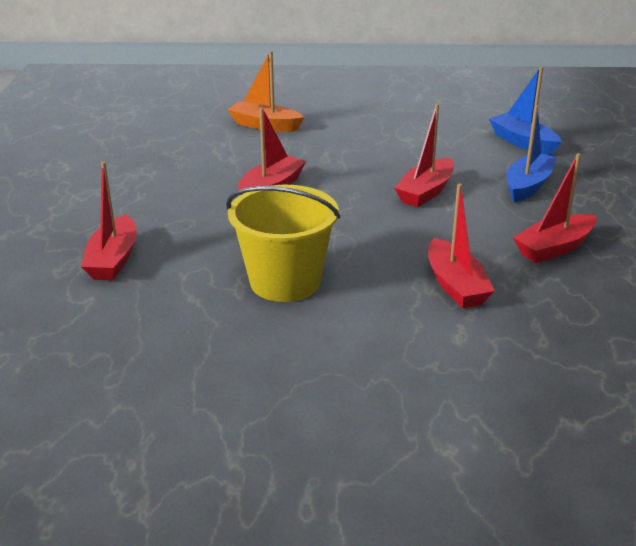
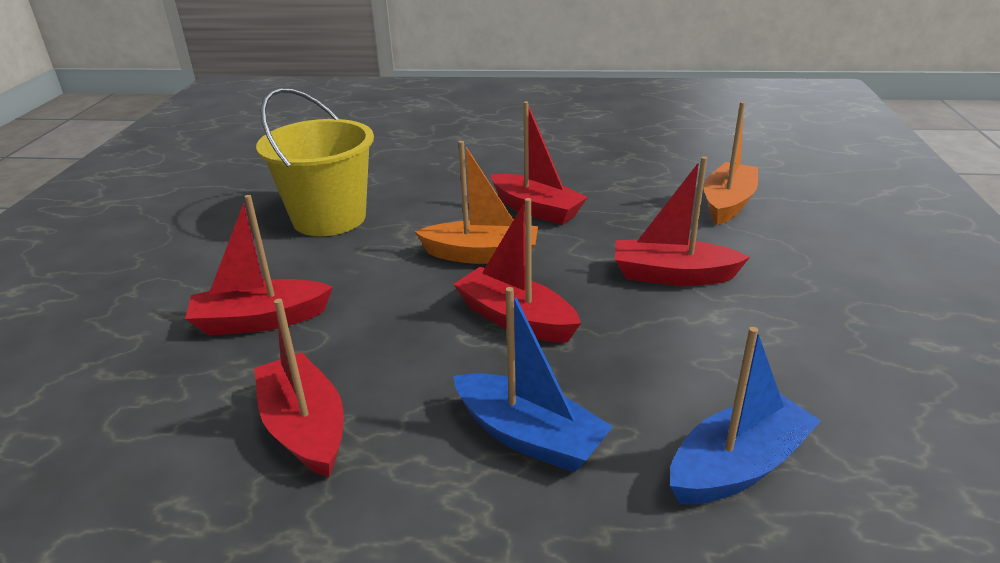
camera: 95 degrees right, 0 degrees up
(113, 260) = (406, 147): red boat -> red boat (672, 275)
(346, 207) = (481, 255): none -> orange boat

